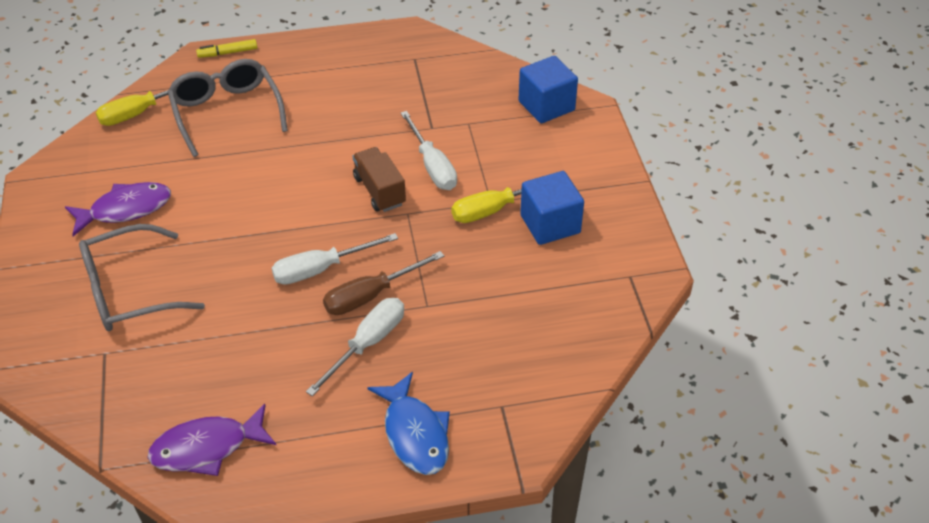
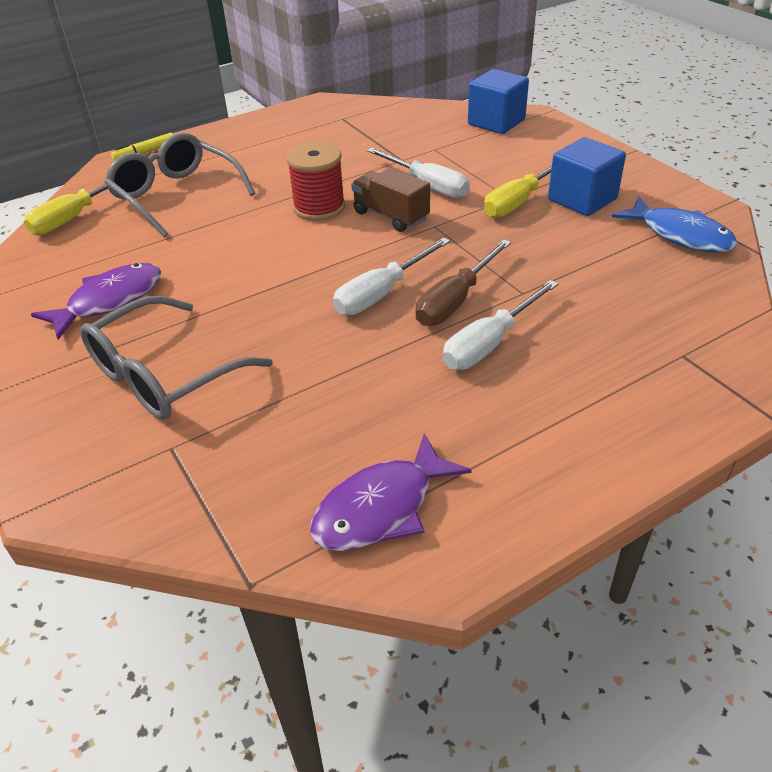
camera: 20 degrees left, 5 degrees down
(329, 163) = (319, 207): none -> red spool
(368, 344) = (489, 343): white screwdriver -> white screwdriver turned 150 degrees counterclockwise
(415, 433) = (617, 410): blue fish -> blue fish (680, 235)

